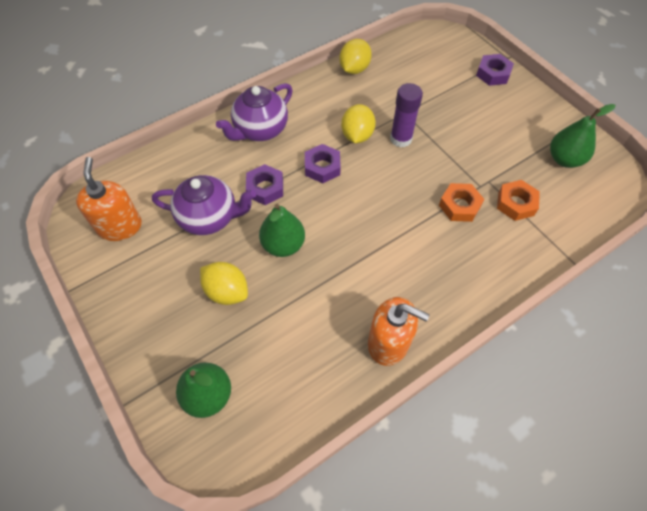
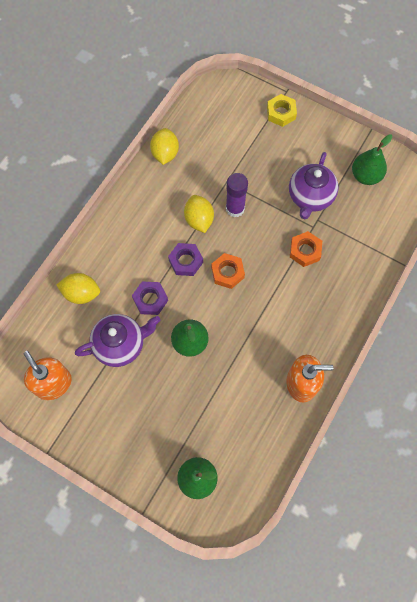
camera: 25 degrees left, 10 degrees up
(227, 291) = (168, 398): yellow lemon -> yellow lemon (81, 293)
(260, 130) = (117, 248): purple teapot -> purple teapot (310, 197)
(493, 74) = (281, 113): purple nut -> yellow nut
(515, 203) = (344, 231): orange nut -> orange nut (227, 273)

